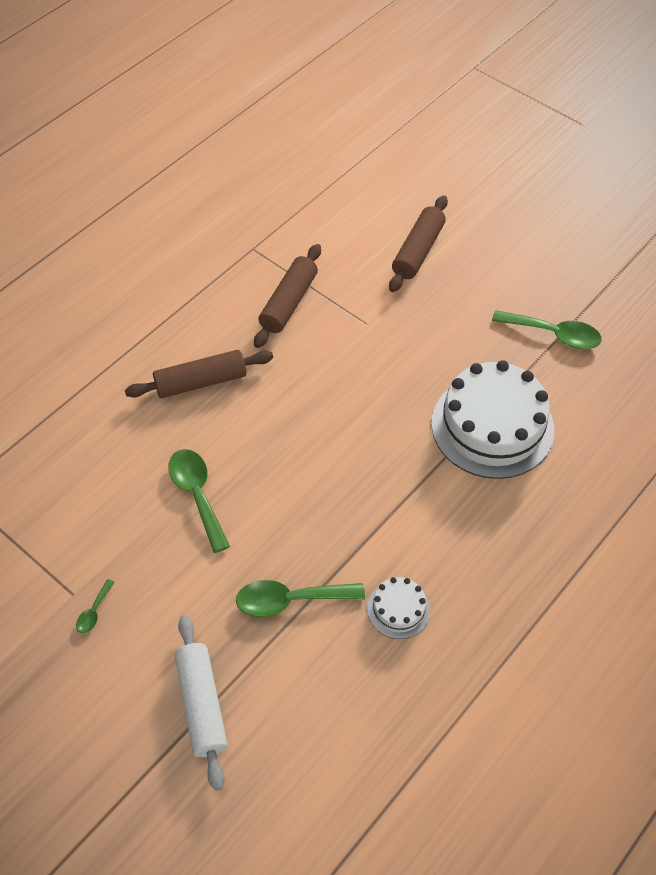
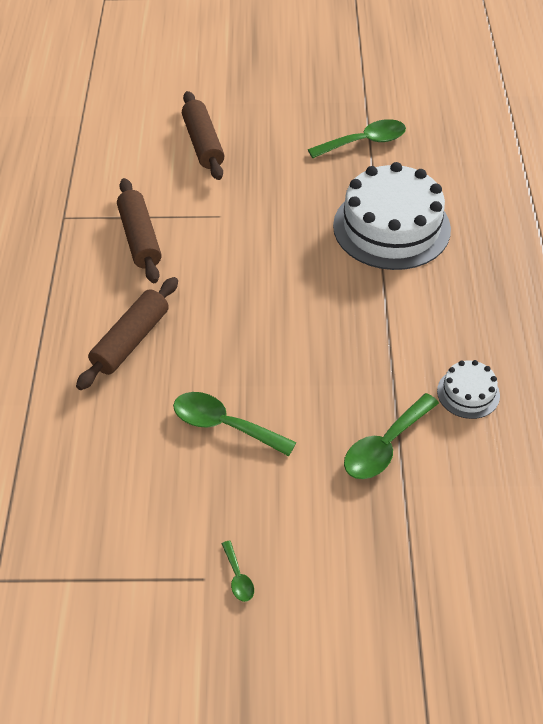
camera: 40 degrees left, 5 degrees down
(202, 704) = (405, 573): white rolling pin -> none

